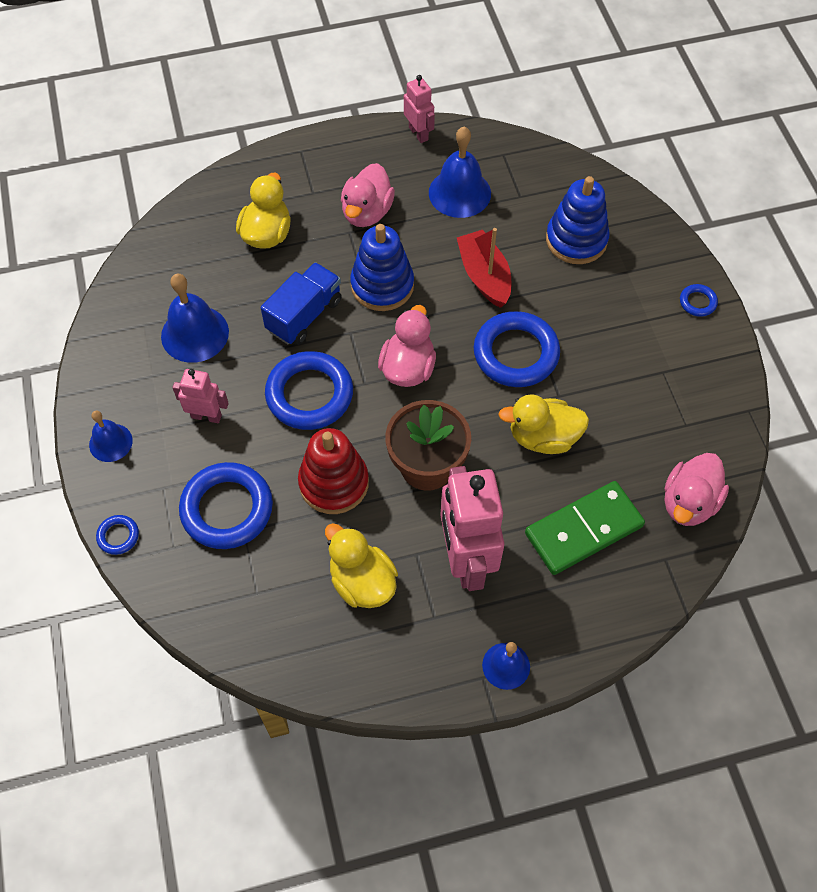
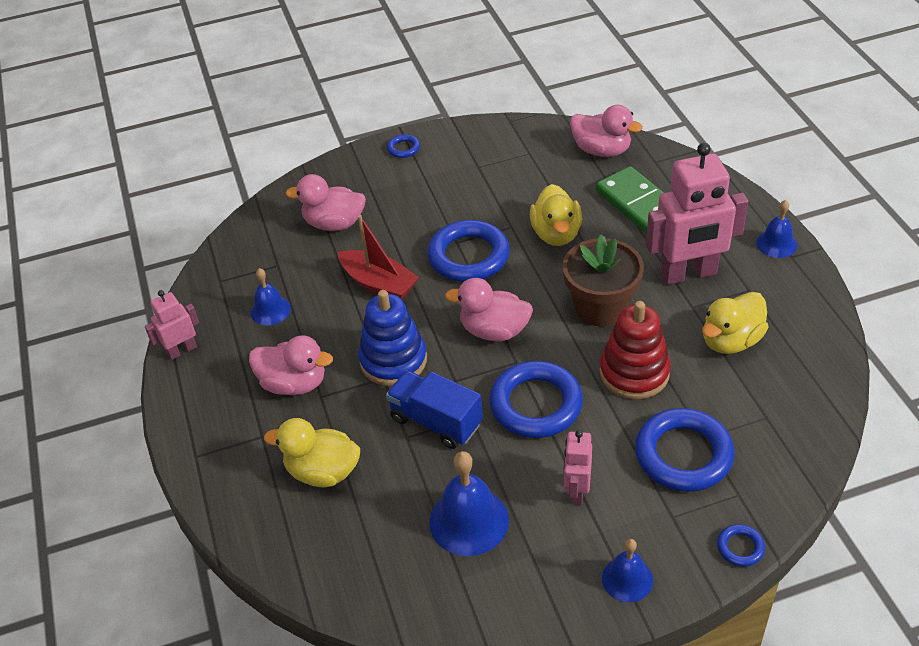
camera: 90 degrees left, 15 degrees down
(459, 193) = (270, 310): blue bell -> blue bell, size x0.61
(484, 276) = (379, 284): red boat -> red boat turned 120 degrees counterclockwise
(576, 240) = (334, 223): blue stacking toy -> pink duck

